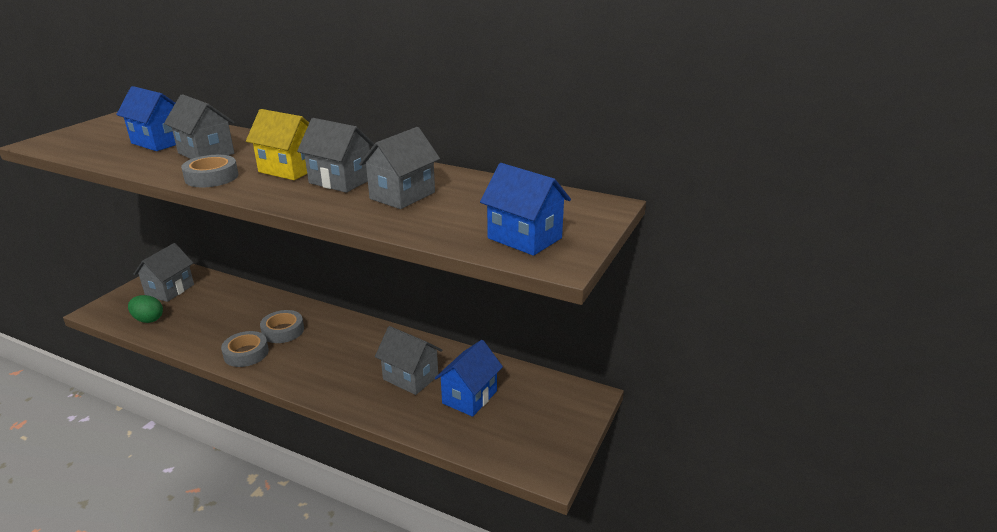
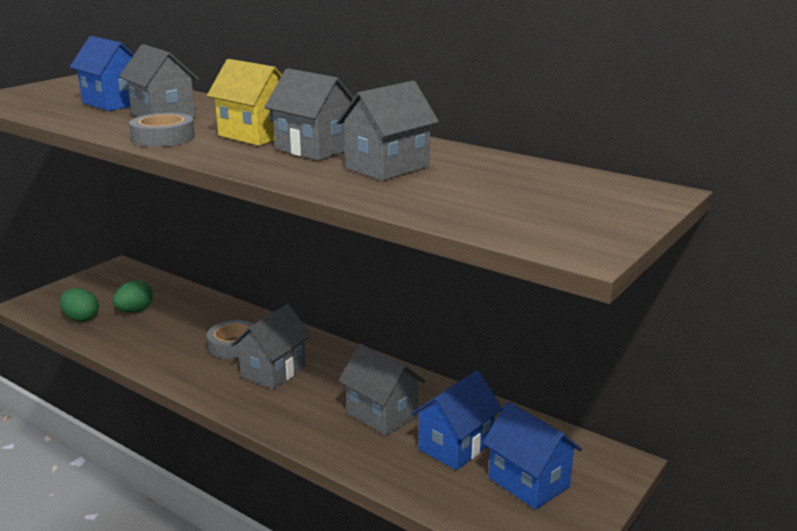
camera: 10 degrees right, 5 degrees down
(170, 290) = (111, 289): grey house -> grey house (273, 371)
(194, 308) = (135, 311): none -> green egg
(246, 353) = (185, 366): grey tape -> none
(524, 238) = (539, 220): blue house -> blue house (528, 482)

